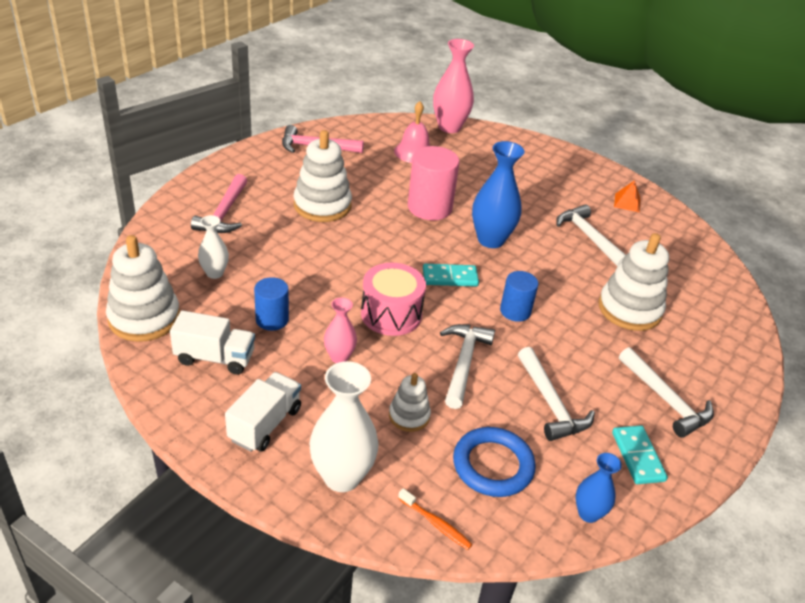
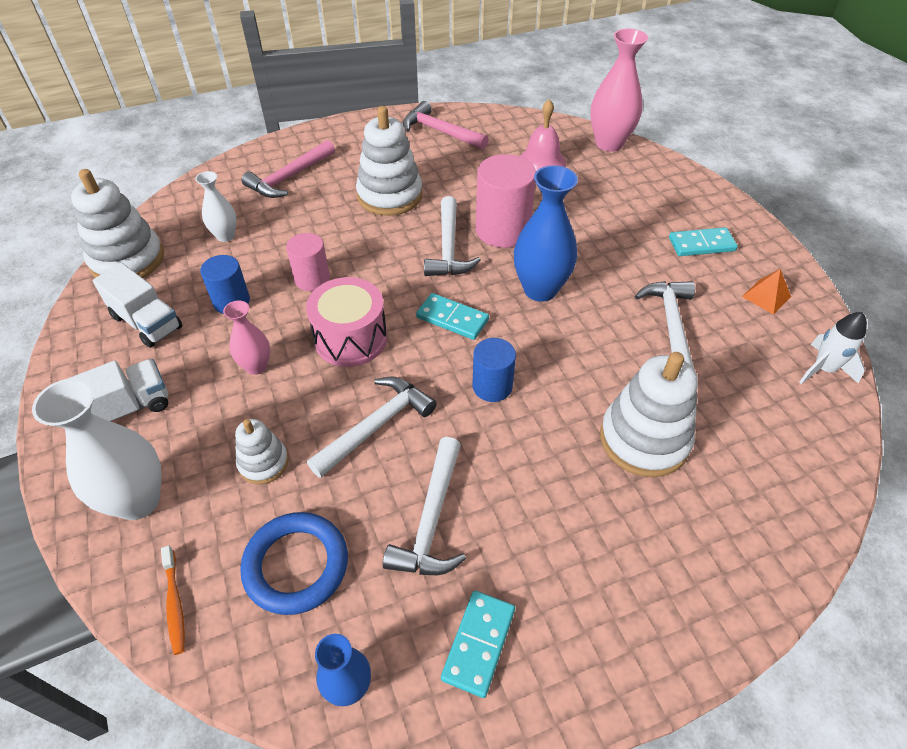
camera: 35 degrees right, 10 degrees up
(321, 283) = (312, 279): none -> pink cylinder
(565, 181) = (701, 244): none -> turquoise domino
(666, 400) = (586, 584): white hammer -> white hammer (448, 248)
(689, 236) = (823, 369): none -> white rocket

